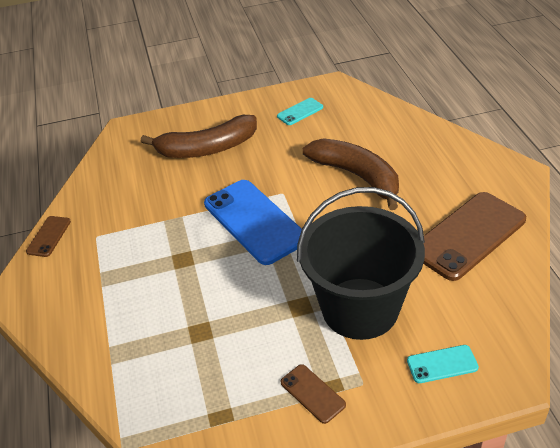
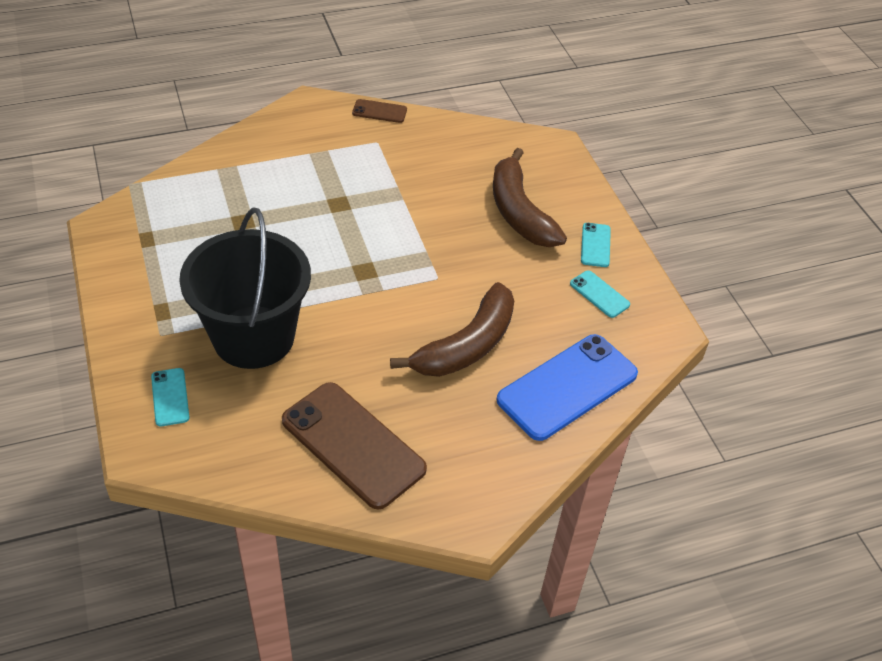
camera: 80 degrees right, 5 degrees up
(248, 112) = (595, 245): none -> turquoise phone
(254, 221) = (391, 255): blue phone -> blue phone (567, 387)
(312, 393) = (157, 298): brown phone -> none

